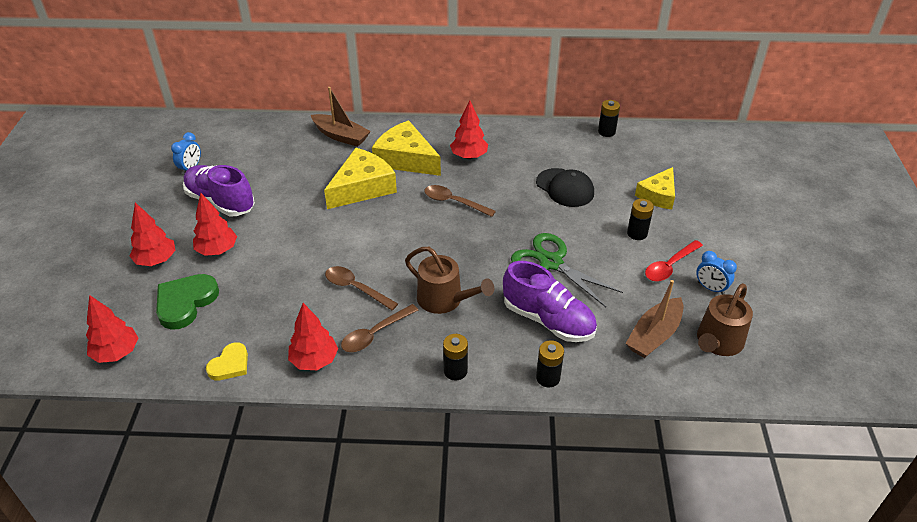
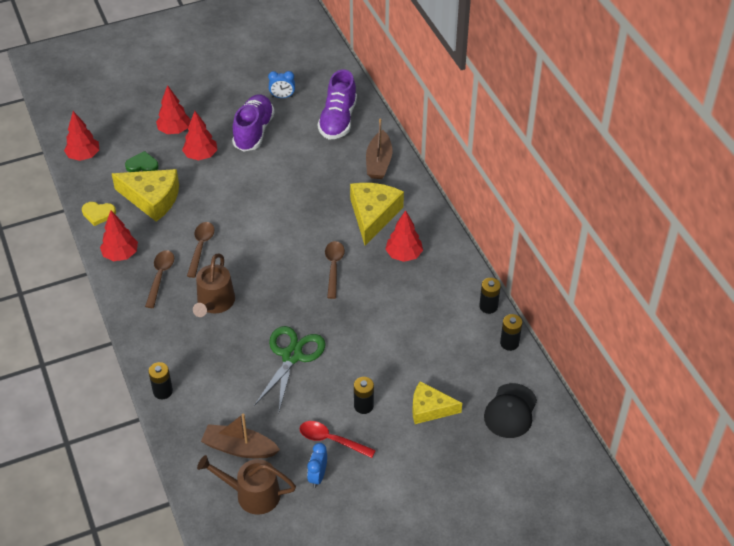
camera: 65 degrees right, 5 degrees up
(185, 302) = (142, 165): green heart -> green heart, size x0.62
(362, 187) = (318, 203): yellow cheese -> yellow cheese (152, 199)
(375, 334) = (160, 276): brown spoon -> brown spoon turned 75 degrees clockwise
(455, 371) = (145, 335): black battery -> black battery (488, 306)
(548, 320) = (223, 374): purple shoe -> purple shoe (338, 120)
(565, 188) = (399, 336): black cap -> black cap (510, 411)

